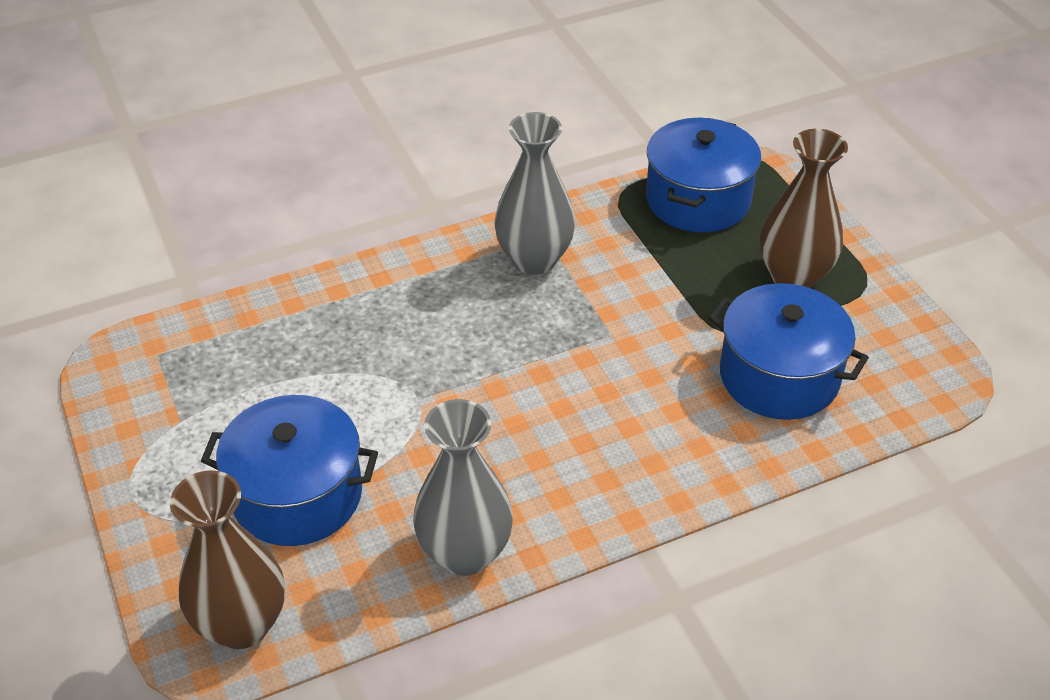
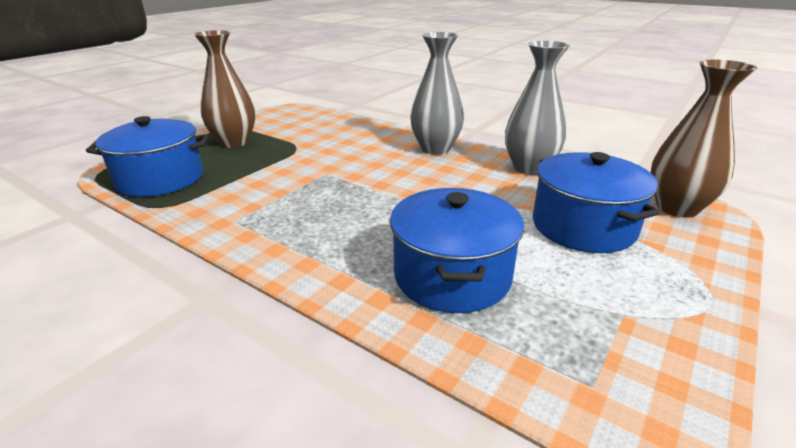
camera: 120 degrees left, 15 degrees down
(534, 259) = (266, 217): grey vase -> grey vase (435, 148)
(779, 376) = (320, 133): blue pot -> blue pot (452, 275)

